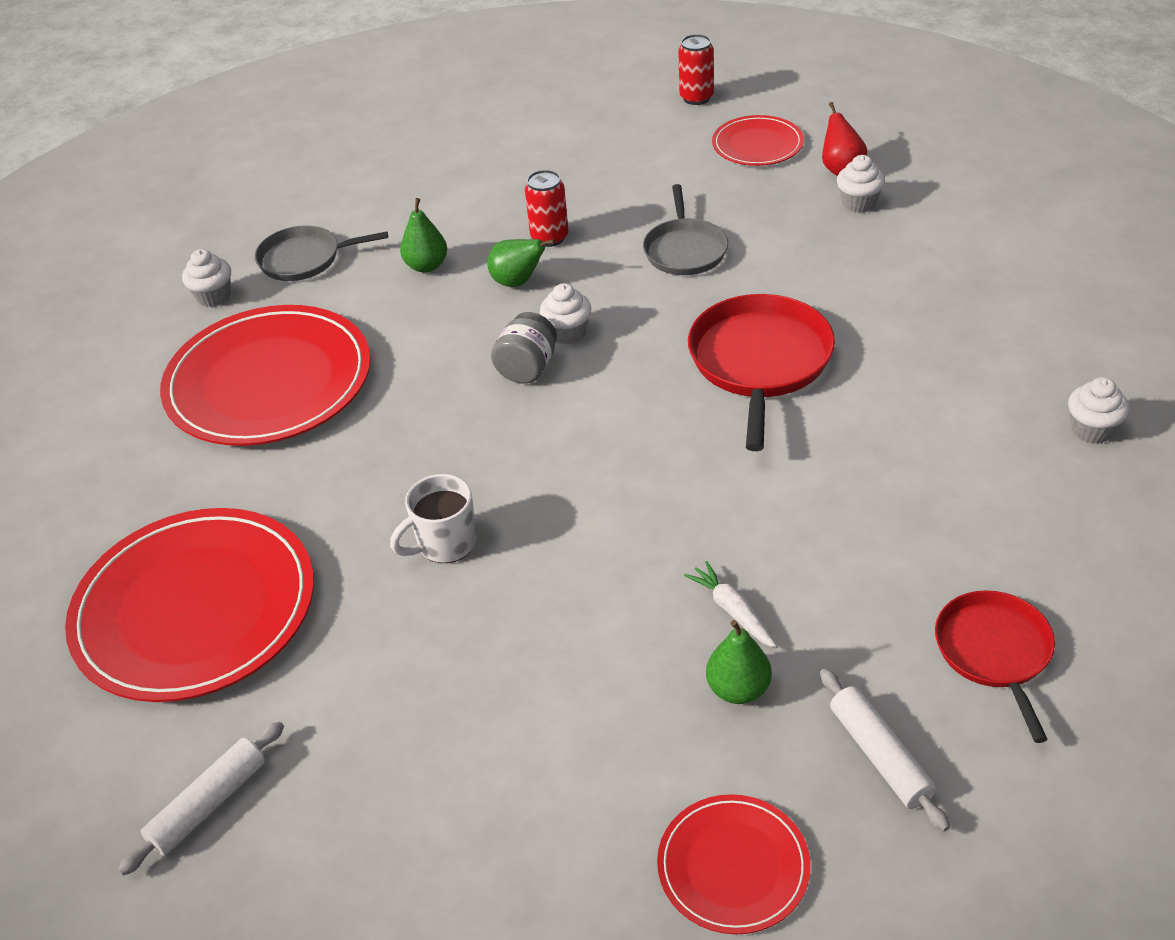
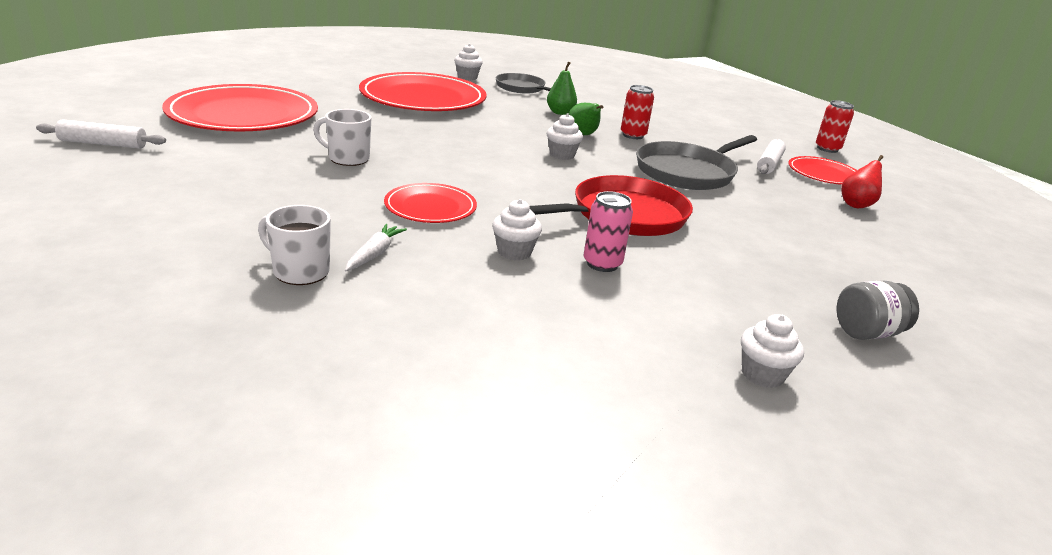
camera: 45 degrees right, 15 degrees down
(527, 368) = (517, 151): grey jar -> grey jar (867, 332)
(685, 250) = (688, 172): grey pan -> grey pan, size x1.56
(733, 866) = (120, 305): red plate -> red plate (430, 207)
(738, 689) = (299, 271): green pear -> white mug
(855, 435) = (602, 264): none -> pink can
(858, 203) = (836, 217): white cupcake -> white cupcake (514, 252)
(879, 755) = (272, 345): white rolling pin -> white rolling pin (769, 164)
(994, 652) = (434, 378): red pan -> none

